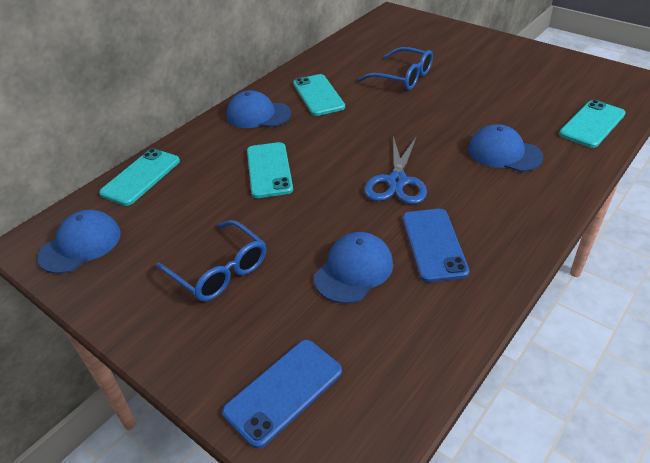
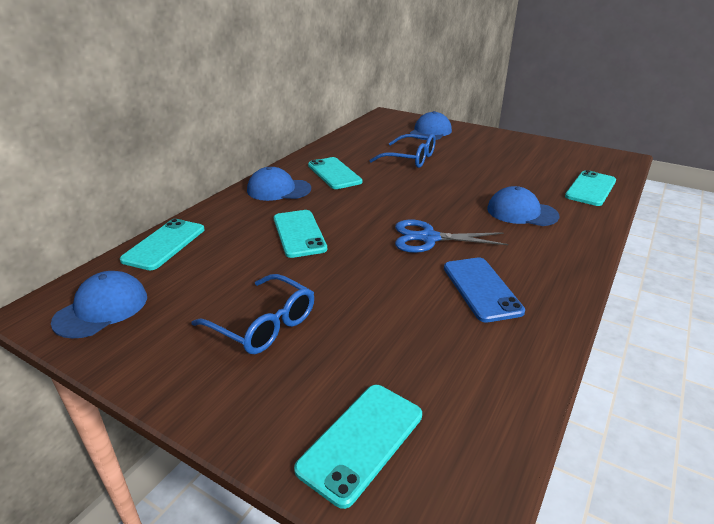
camera: 10 degrees left, 10 degrees down
(283, 391) = (361, 441): blue phone -> turquoise phone
(354, 270) = (408, 316): blue cap -> blue cap (430, 132)
(397, 181) = (429, 238): blue scissors -> blue scissors turned 90 degrees clockwise

